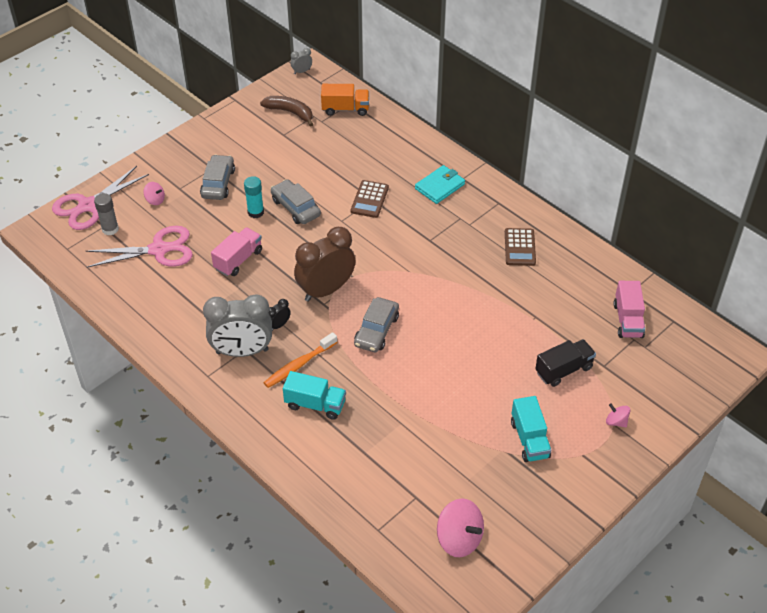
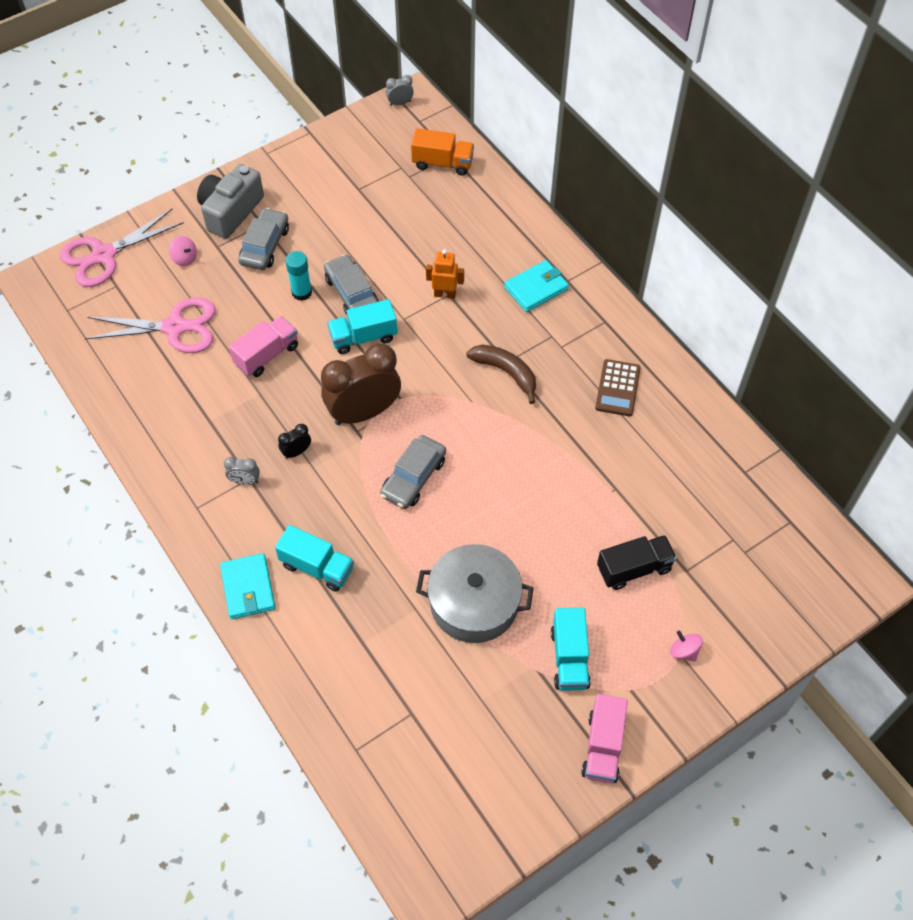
camera: 10 degrees right, 10 degrees up
(110, 229) = (123, 291): grey glue stick -> none
(184, 162) = (230, 211): none -> grey camera
(242, 351) = (245, 481): grey clock -> grey clock, size x0.41
(263, 427) = (248, 588): none -> turquoise wallet
(290, 113) = (373, 159): brown banana -> brown banana (506, 373)
(299, 365) = (309, 510): orange toothbrush -> none
(312, 237) = (363, 337): none -> turquoise truck
(369, 199) = (445, 294): brown calculator -> orange robot
(446, 412) = (474, 603): none -> grey pot
(459, 539) = (452, 779): pink spinning top -> none
(627, 320) = (731, 511): pink truck -> pink truck (603, 746)

